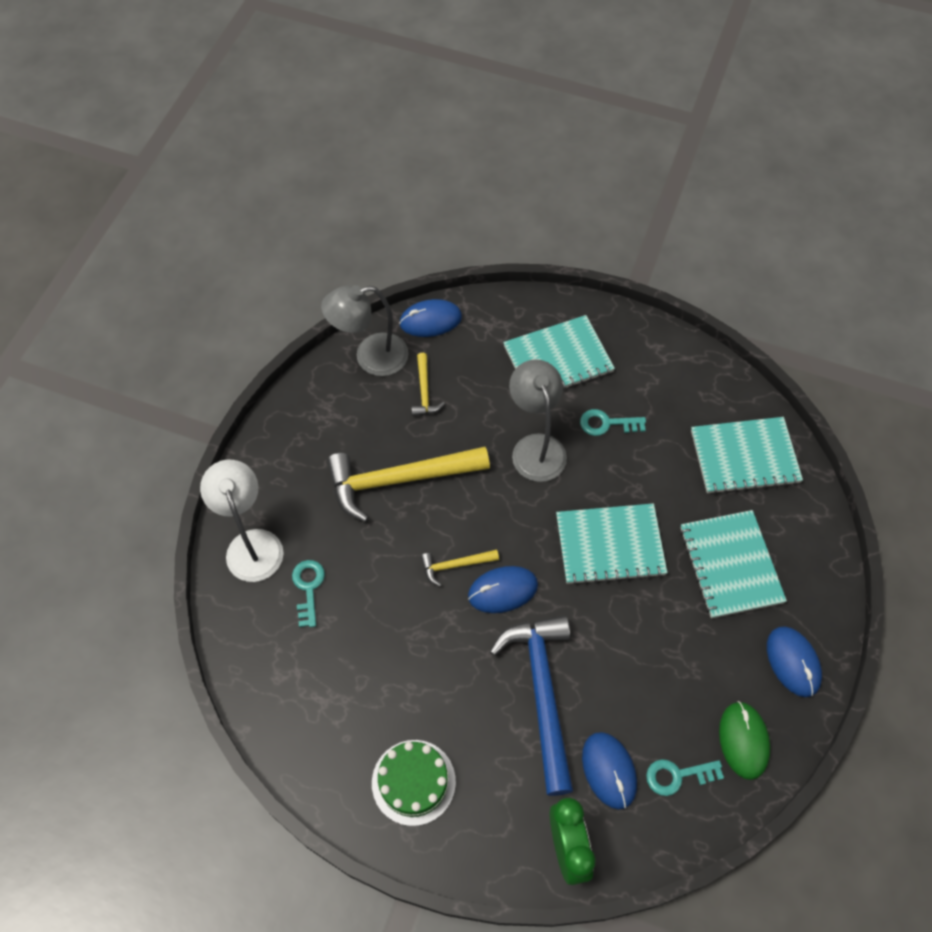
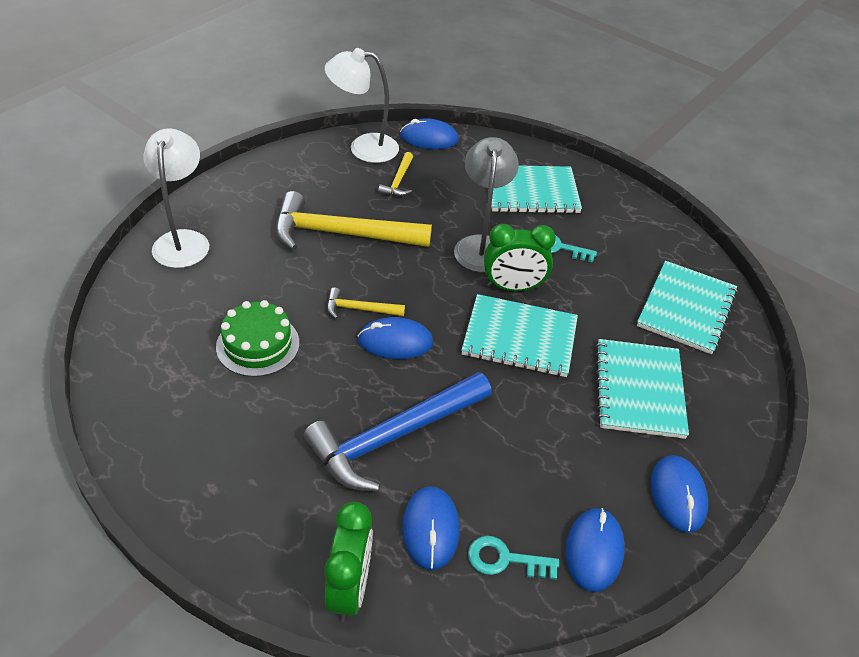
camera: 15 degrees right, 15 degrees down
(308, 588) = (213, 286): turquoise key -> none
(370, 357) = (363, 148): grey lamp -> white lamp
(413, 782) = (220, 471): green cake -> green cake (258, 345)
(542, 693) = (393, 437): blue hammer -> blue hammer turned 135 degrees counterclockwise
(583, 488) = (513, 287): none -> green clock
(743, 740) = (594, 551): green mouse -> blue mouse
(744, 457) = (686, 309): turquoise notebook -> turquoise notebook turned 75 degrees counterclockwise

